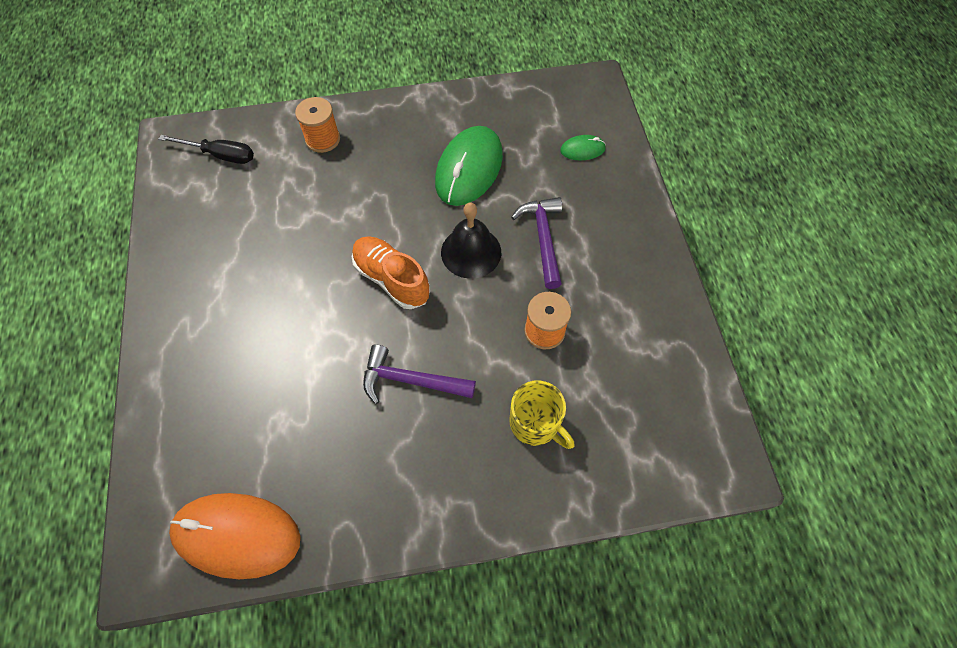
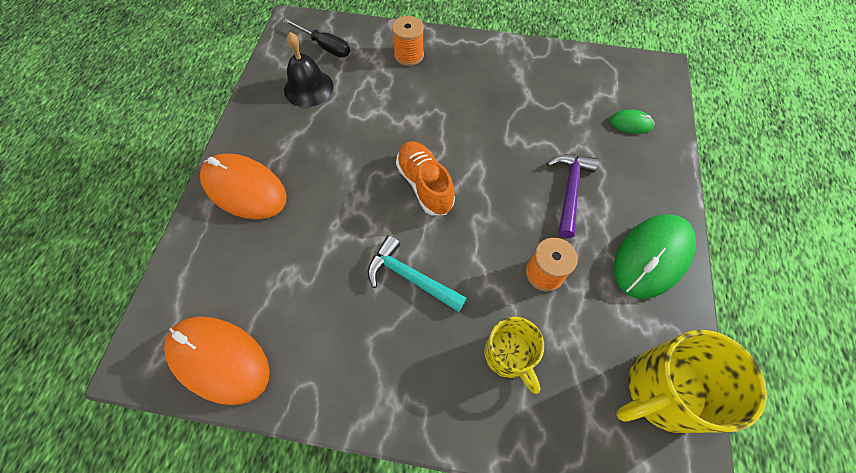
camera: 20 degrees right, 0 degrees up
(190, 346) = (244, 189): none -> orange mouse
(411, 381) = (410, 277): purple hammer -> turquoise hammer
(469, 169) = (523, 112): green mouse -> green mouse (652, 257)
(471, 252) = (501, 182): black bell -> black bell (308, 88)
(687, 405) = (663, 391): none -> yellow mug

